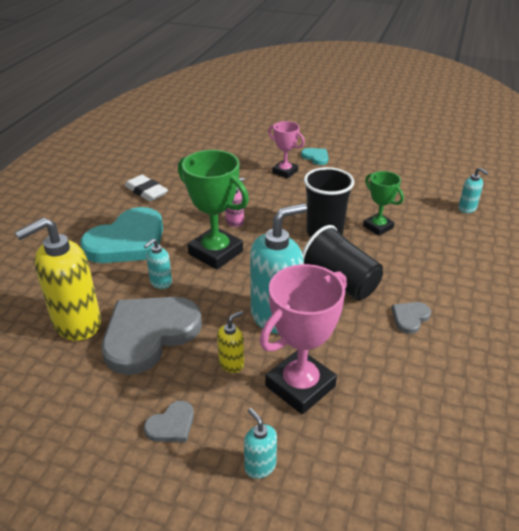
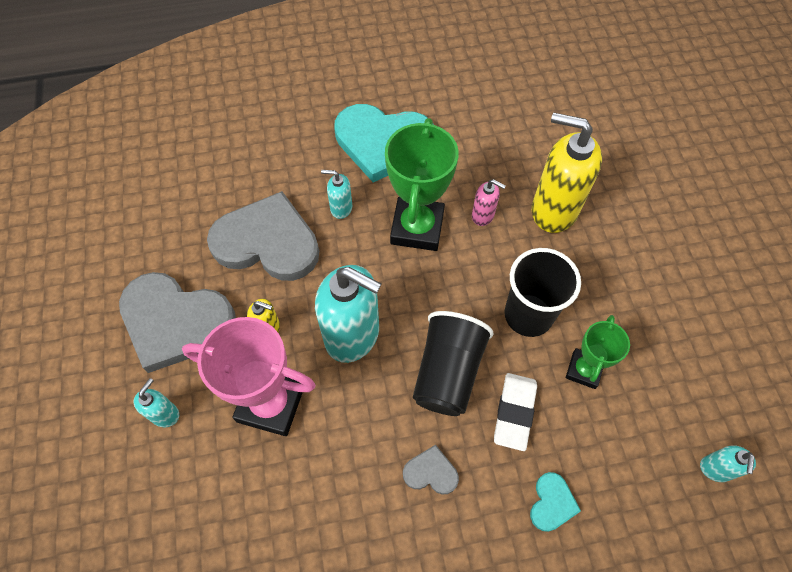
camera: 60 degrees right, 25 degrees up
(76, 324) = (249, 179): yellow soap dispenser -> yellow soap dispenser (553, 210)
(146, 191) = (476, 105): white eraser -> white eraser (514, 412)
(171, 425) = (176, 322): grey heart -> grey heart, size x2.34
(285, 172) = (625, 212): pink trophy -> none
(316, 157) = (690, 229): turquoise heart -> turquoise heart (552, 503)

